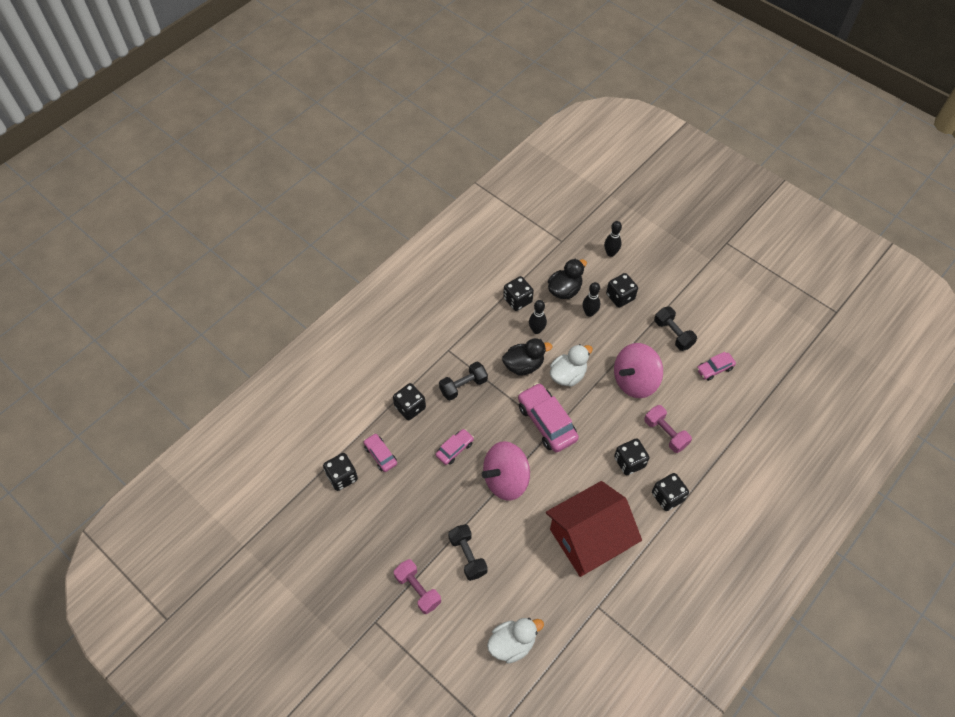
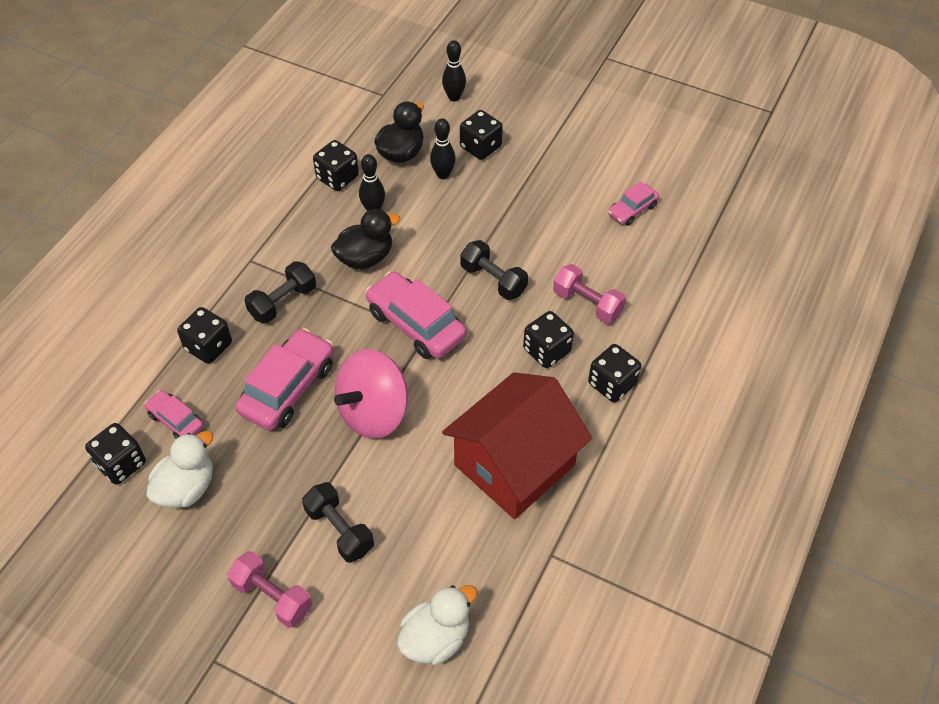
camera: 15 degrees left, 5 degrees down
(454, 449) = (288, 388): pink car -> pink car, size x1.81
(568, 375) = (431, 258): white duck -> white duck (186, 488)
(635, 381) = (527, 246): pink spinning top -> none
(673, 334) = (565, 178): black dumbbell -> black dumbbell (493, 280)

